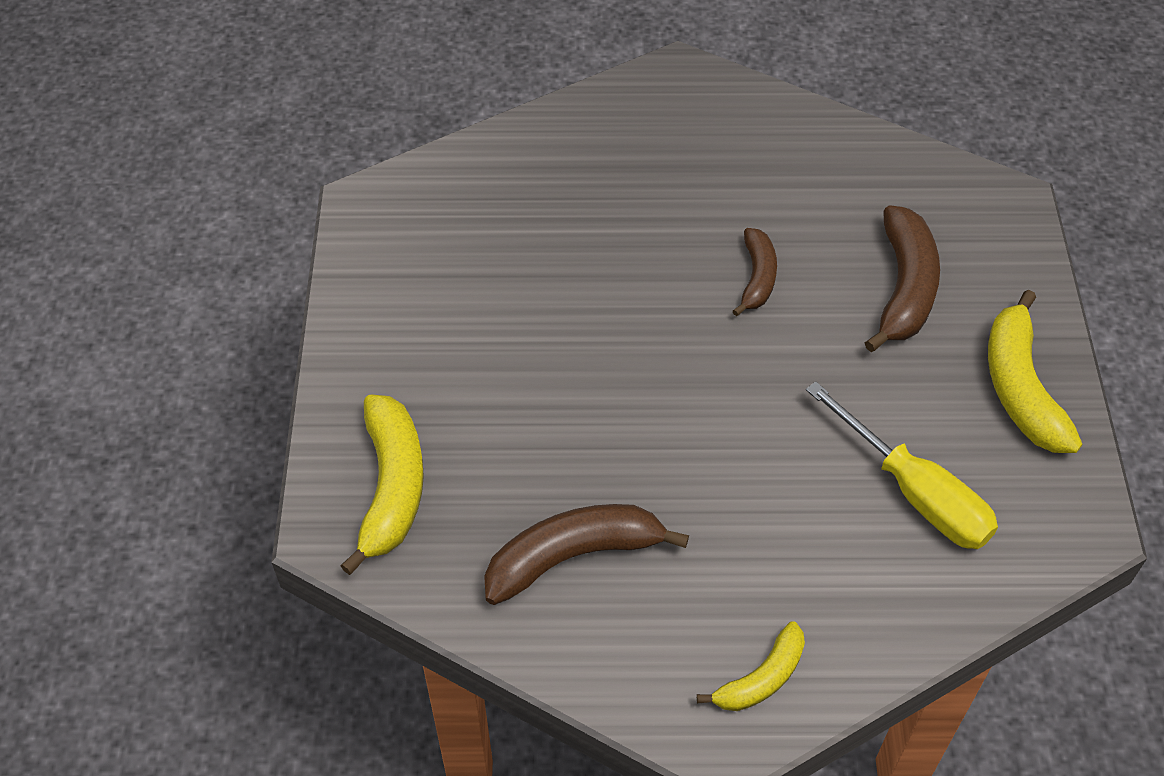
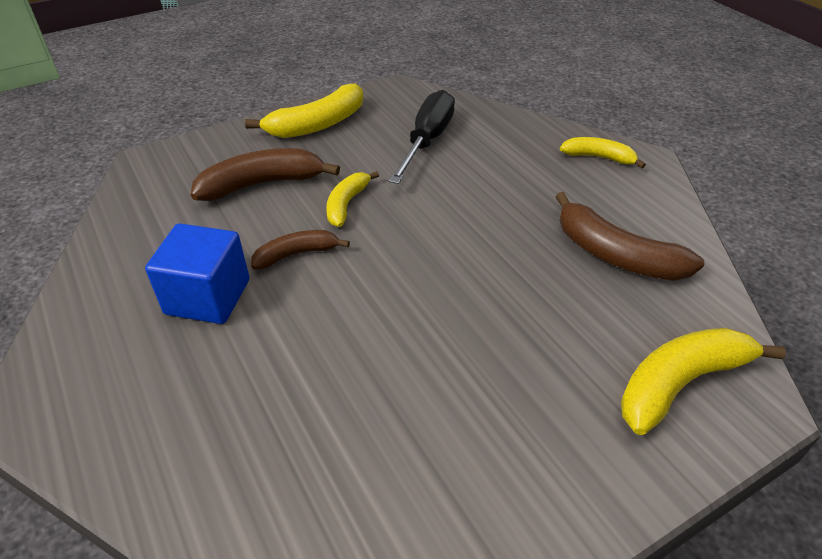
camera: 120 degrees left, 10 degrees down
(736, 197) = (208, 297): none -> blue cube
(819, 350) = (346, 204): none -> yellow banana
(915, 492) = (427, 140): yellow screwdriver -> black screwdriver

